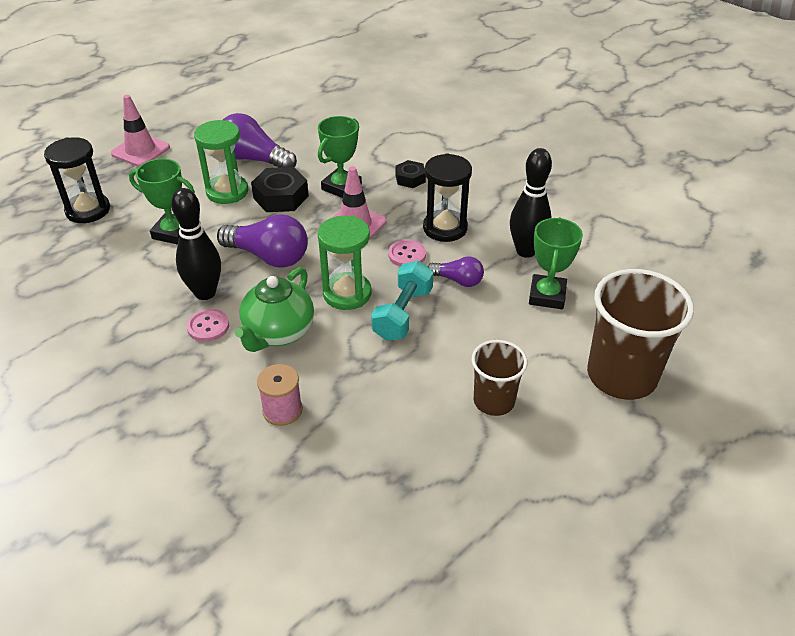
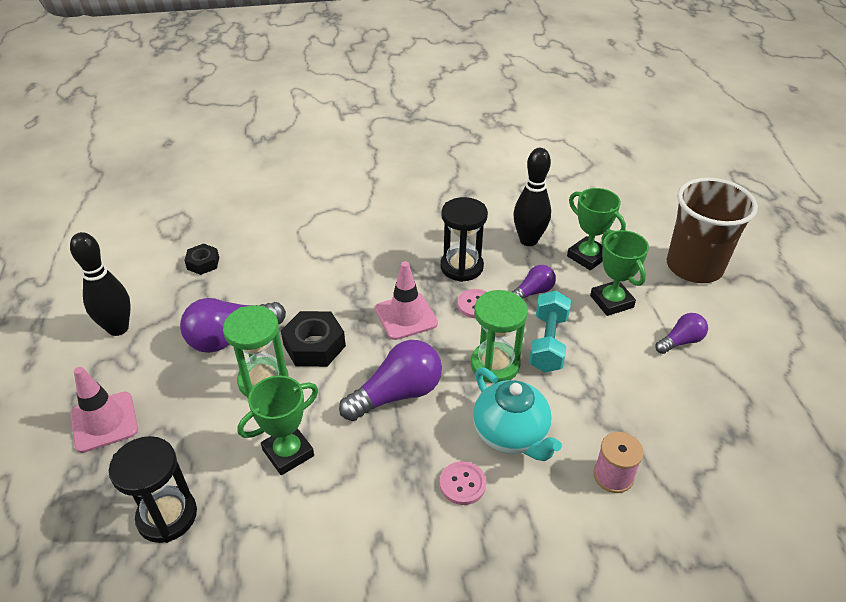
camera: 55 degrees left, 0 degrees up
(205, 293) = (410, 465): black bowling pin -> black bowling pin (118, 328)
(278, 333) = (511, 434): green teapot -> turquoise teapot
(341, 187) = (342, 299): green trophy -> green trophy (611, 301)
(403, 314) = (548, 343): turquoise dumbbell -> turquoise dumbbell turned 45 degrees clockwise
(410, 178) = (375, 253): black nut -> black nut (203, 263)
(494, 401) = (680, 341): brown cup -> purple light bulb

